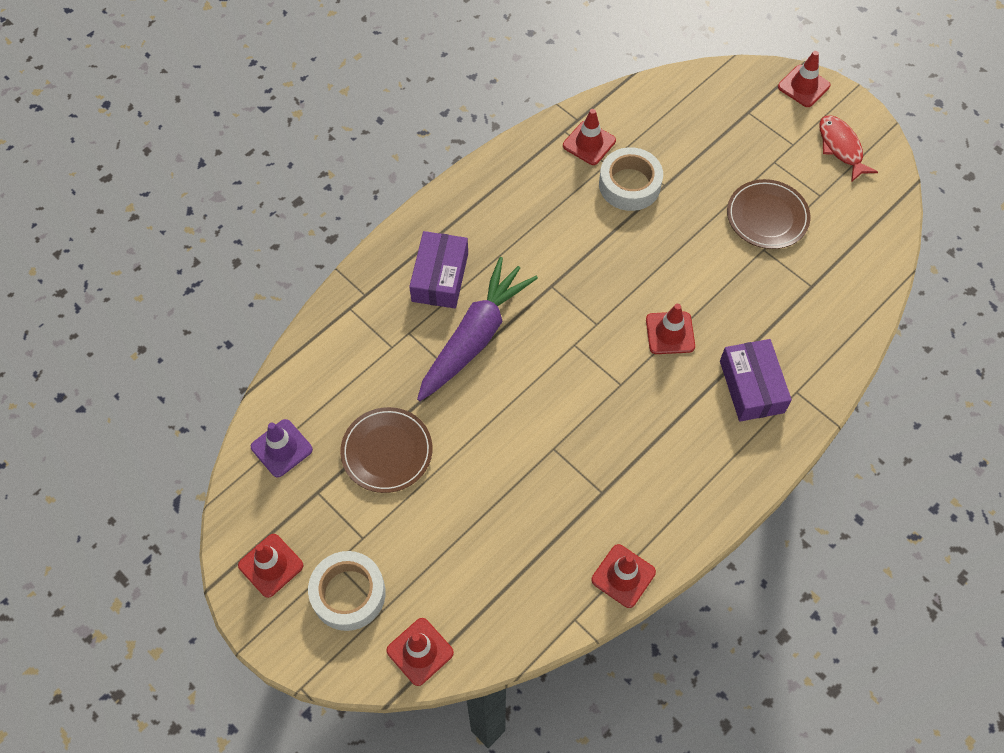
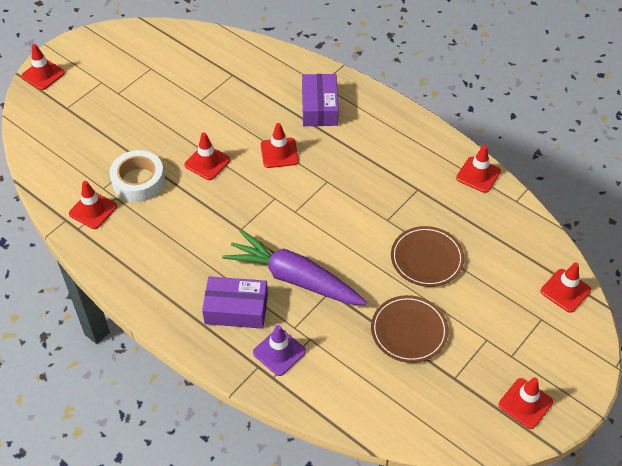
camera: 95 degrees left, 10 degrees down
(281, 448) = (419, 412): purple traffic cone -> purple traffic cone (279, 352)
(348, 594) = (534, 343): white tape -> none
(656, 254) = (207, 162): none -> red traffic cone
(751, 386) = (319, 107): purple box -> purple box turned 75 degrees counterclockwise
(767, 217) = (171, 97): brown plate -> brown plate (427, 258)
(841, 148) = (106, 55): red fish -> none

